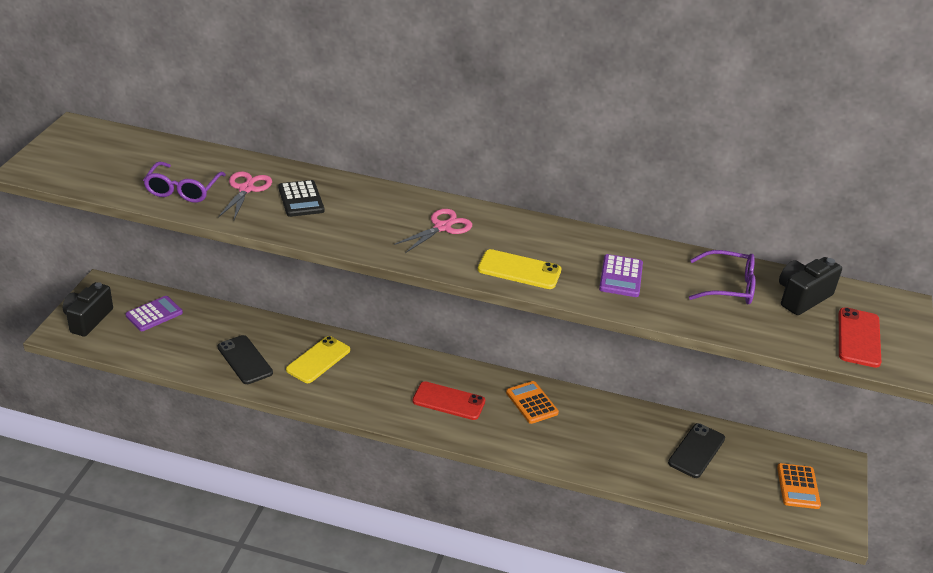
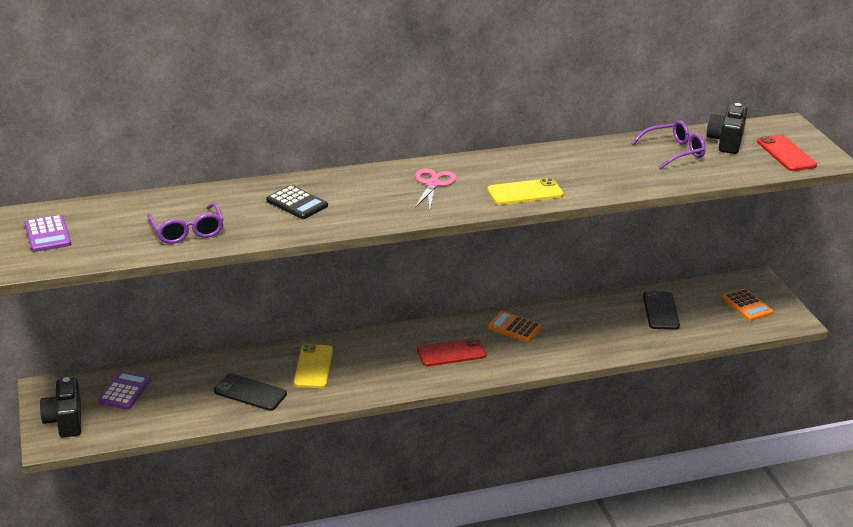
camera: 30 degrees left, 5 degrees down
(246, 189) = (241, 212): pink scissors -> none
(621, 276) = (598, 171): purple calculator -> purple calculator (48, 234)

